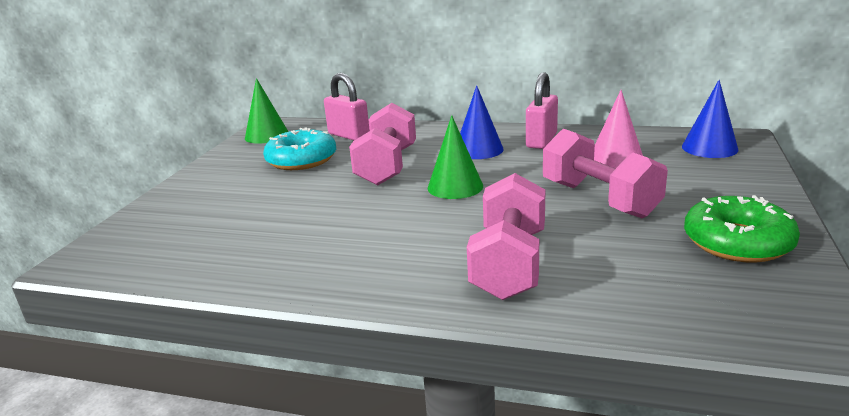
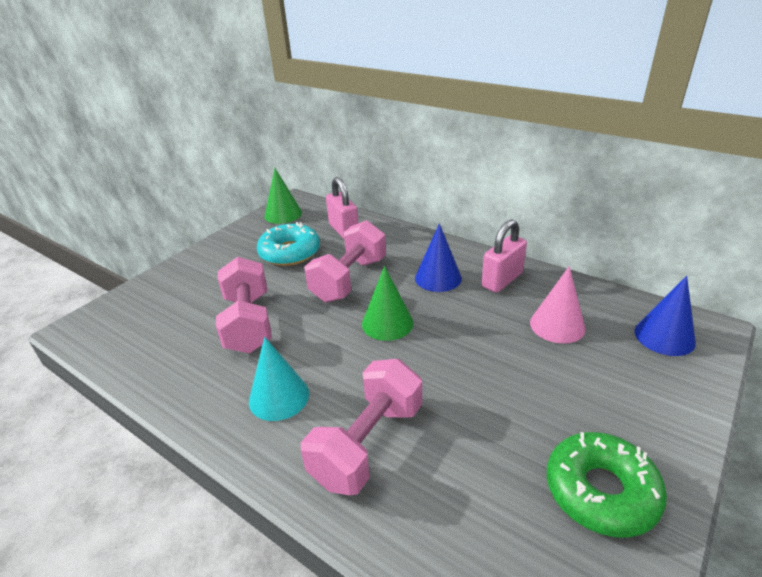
camera: 20 degrees right, 10 degrees up
(387, 256) = (279, 397): none -> turquoise cone
(599, 199) = (503, 381): pink dumbbell -> pink dumbbell (248, 323)

